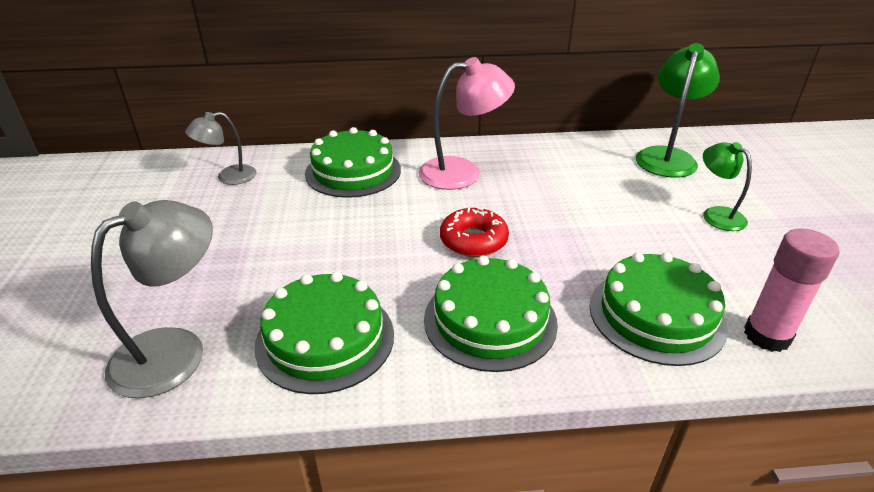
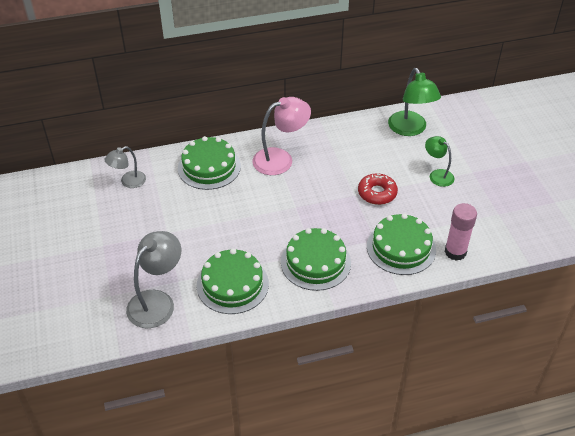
camera: 10 degrees left, 10 degrees up
(473, 240) = (297, 212): red donut -> red donut (377, 193)
(667, 156) = (410, 129): green lamp -> green lamp turned 150 degrees clockwise

